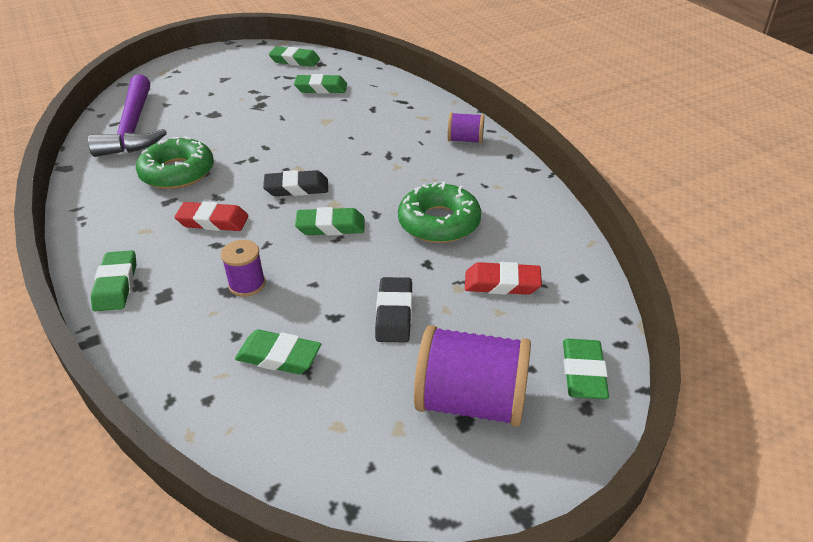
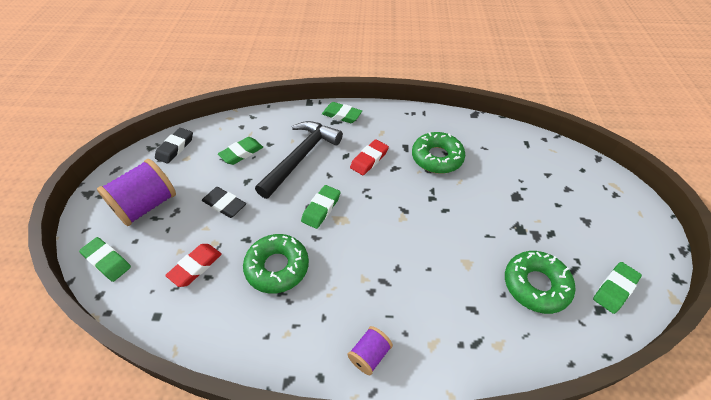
camera: 120 degrees right, 10 degrees up
(133, 128) = (514, 150): purple hammer -> none
(247, 284) = (301, 157): purple spool -> black hammer
(296, 188) = (376, 208): black eraser -> black eraser (175, 148)
(321, 88) = (536, 285): green eraser -> green donut

